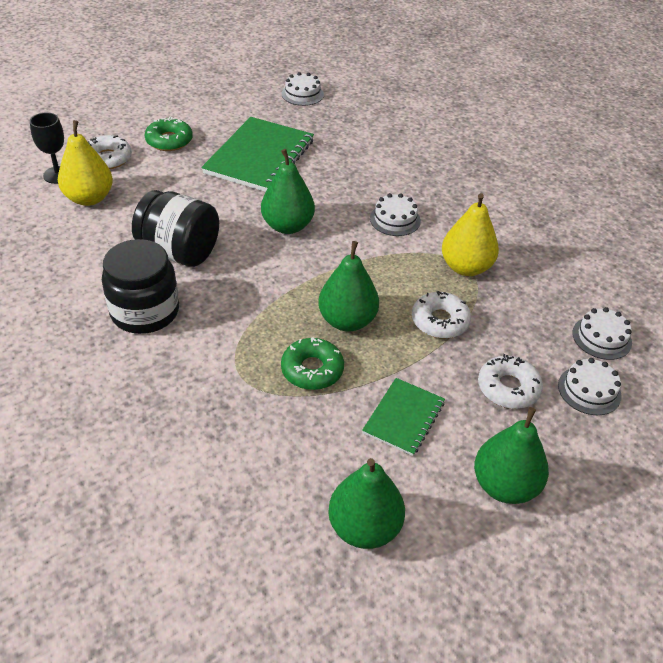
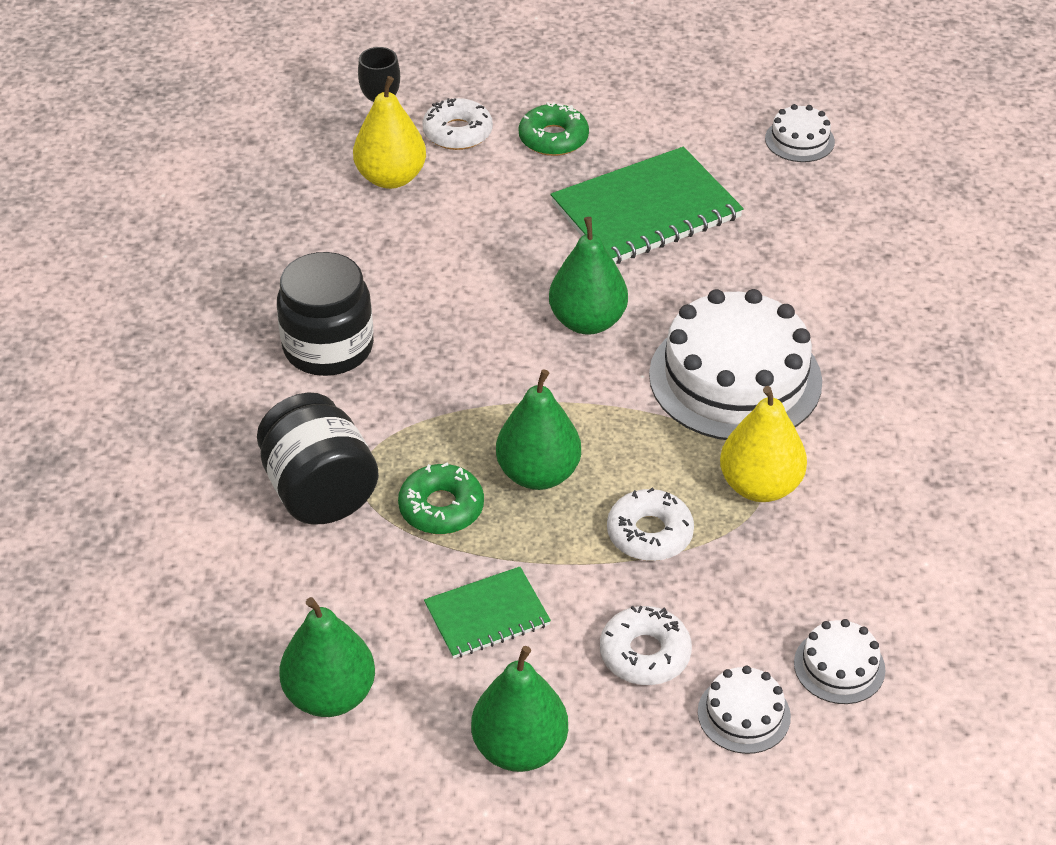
camera: 40 degrees right, 0 degrees up
(179, 252) = (429, 294): black jar -> black jar (319, 491)
(395, 219) = (735, 378): white cake -> white cake, size x2.18

